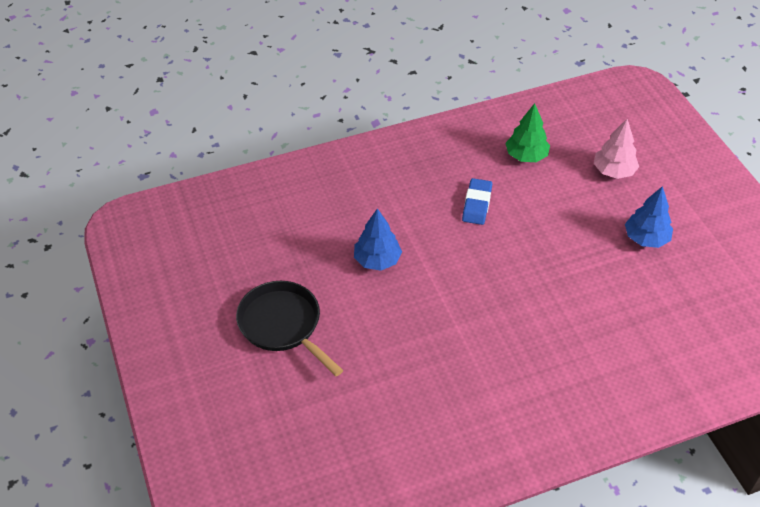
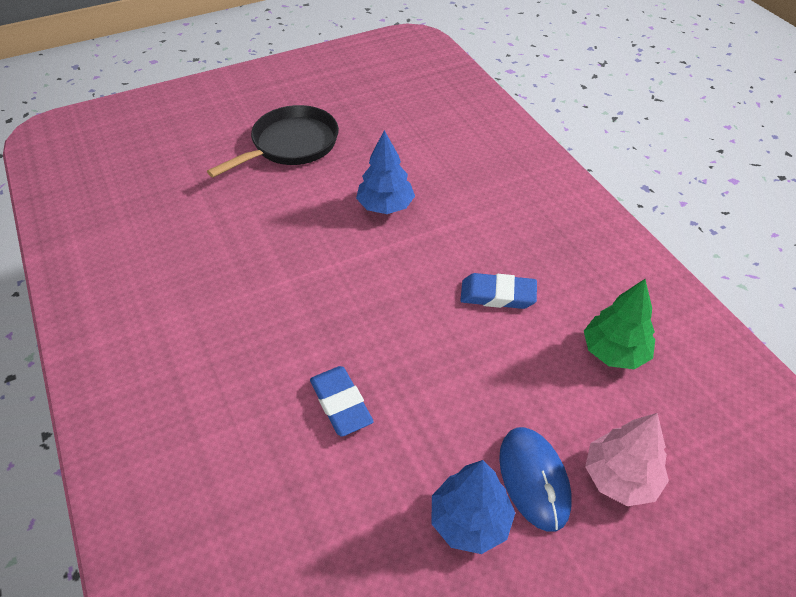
camera: 85 degrees right, 0 degrees up
(570, 295) = (341, 404): none -> blue eraser
(617, 207) = (534, 479): none -> blue mouse

